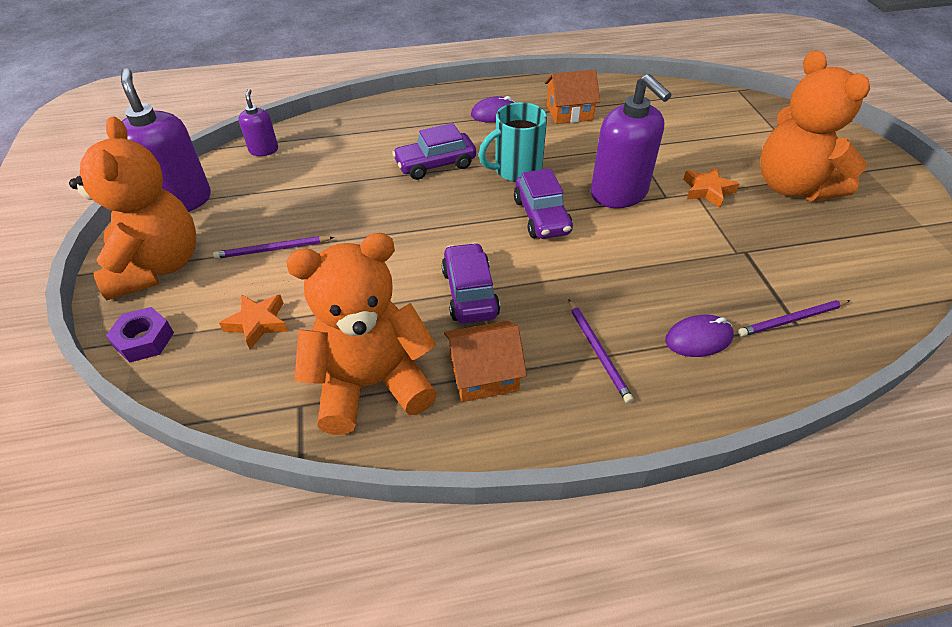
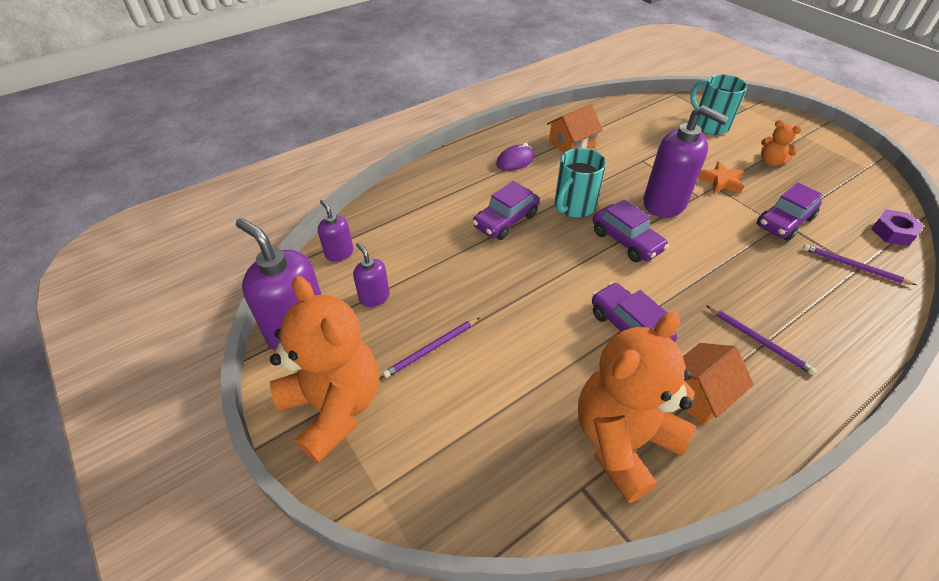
camera: 25 degrees left, 0 degrees up
(144, 340) = (386, 488): purple nut -> purple nut (892, 232)
(258, 323) = (479, 426): orange star -> none
(261, 193) = (374, 297): none -> purple soap dispenser
(698, 339) = (812, 303): purple mouse -> none
(747, 250) = (784, 222): none -> purple car
(751, 131) = (709, 125): none -> turquoise mug
(791, 320) = (853, 266): purple pencil -> purple pencil turned 75 degrees clockwise
(792, 186) = (770, 162): orange teddy bear -> orange teddy bear, size x0.44

